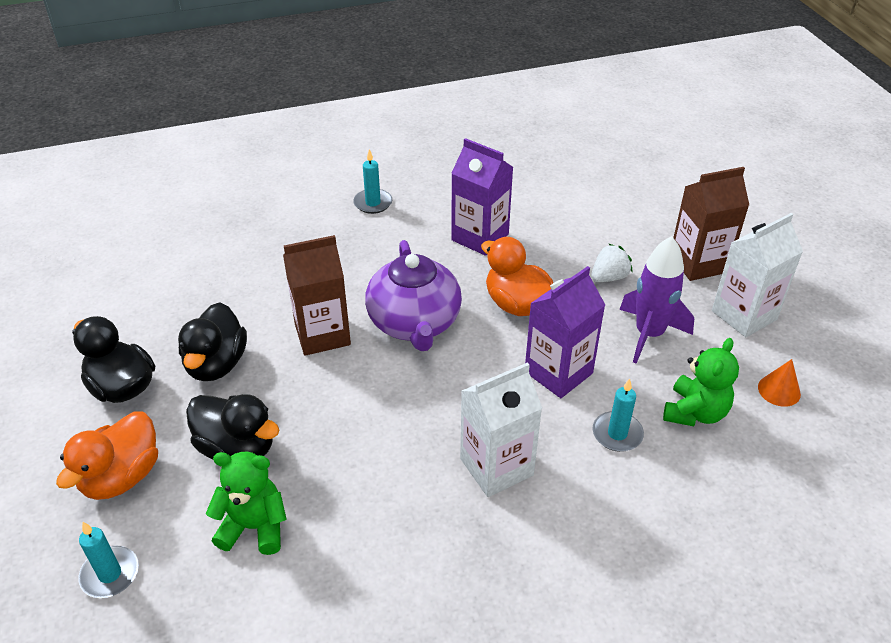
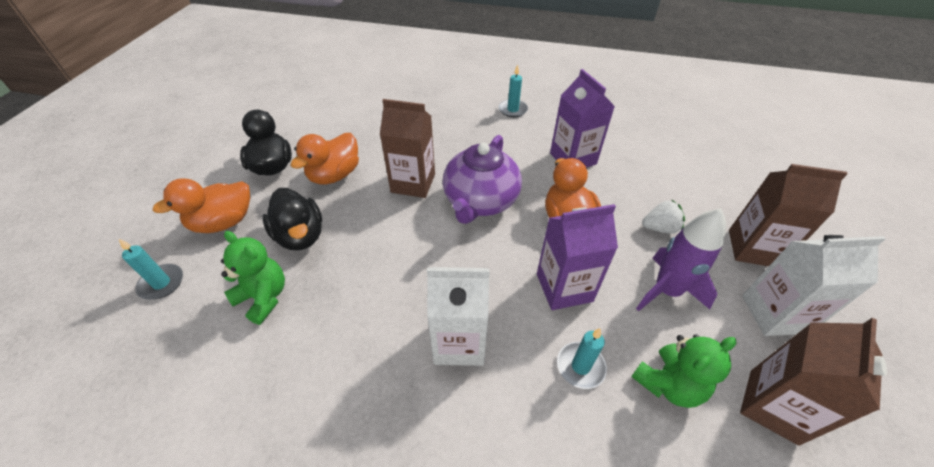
camera: 30 degrees right, 5 degrees up
(216, 364) = (334, 175): black duck -> orange duck
(779, 390) = (773, 406): orange cone -> brown carton

